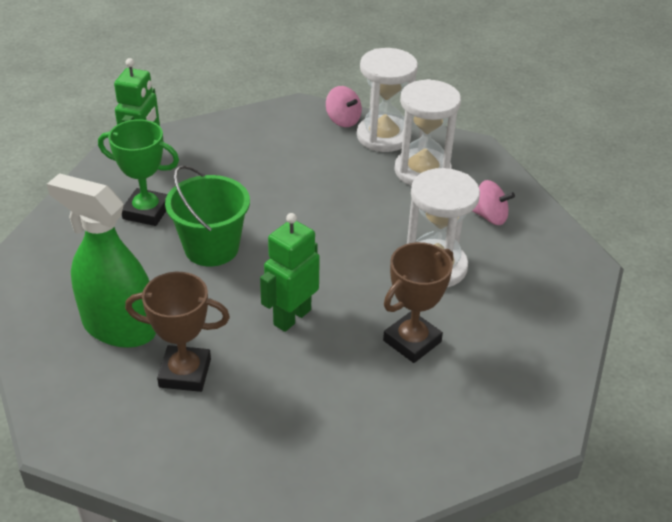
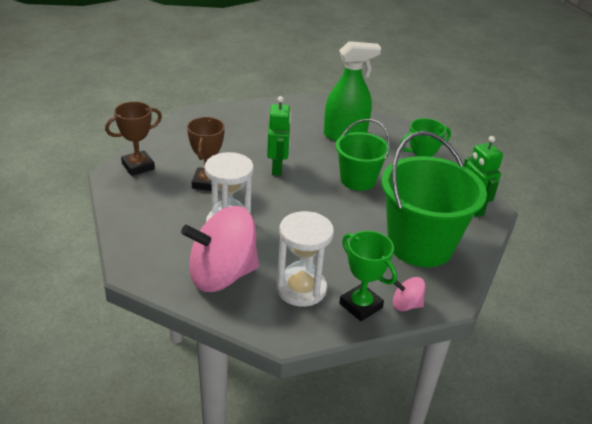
camera: 140 degrees right, 5 degrees down
(185, 373) = (295, 132): brown trophy -> brown trophy (138, 166)
(255, 153) = (420, 245): none -> green bucket
(383, 136) = (360, 306): white hourglass -> green trophy
(490, 217) = (222, 275): pink spinning top -> pink spinning top, size x2.30

